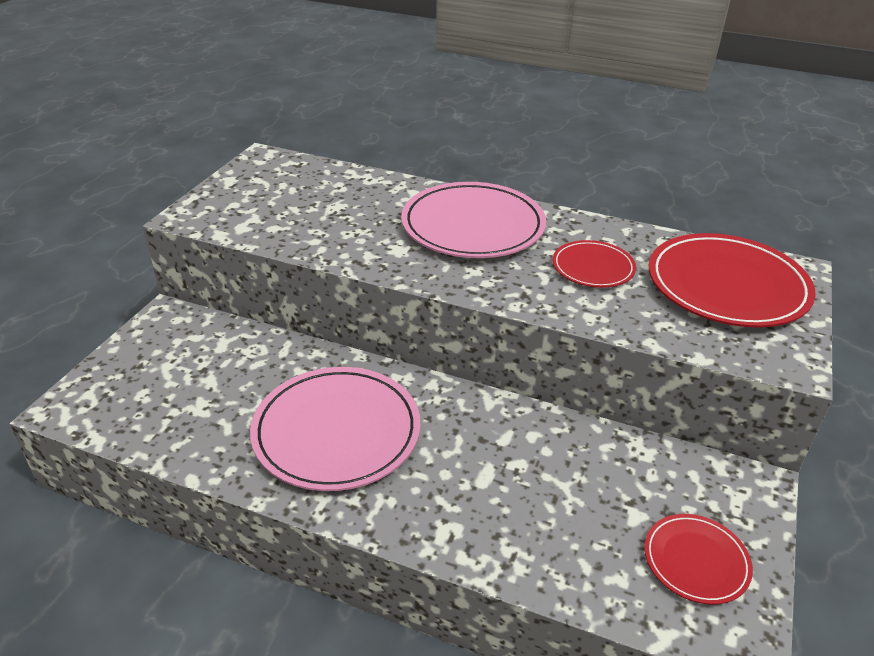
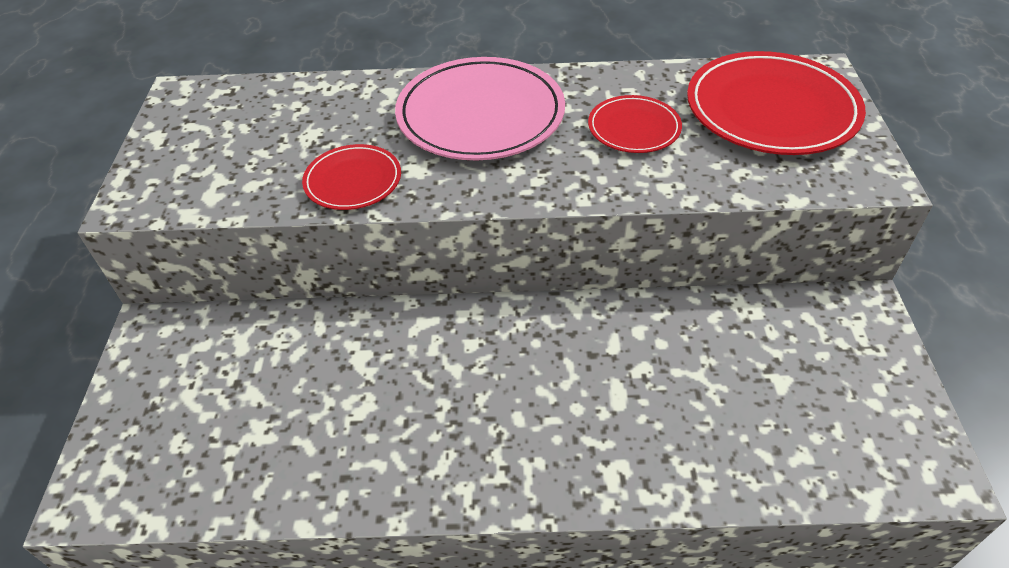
camera: 20 degrees left, 10 degrees up
(336, 432) = (435, 404): pink plate -> none
(696, 561) = (858, 408): red plate -> red plate (353, 181)

